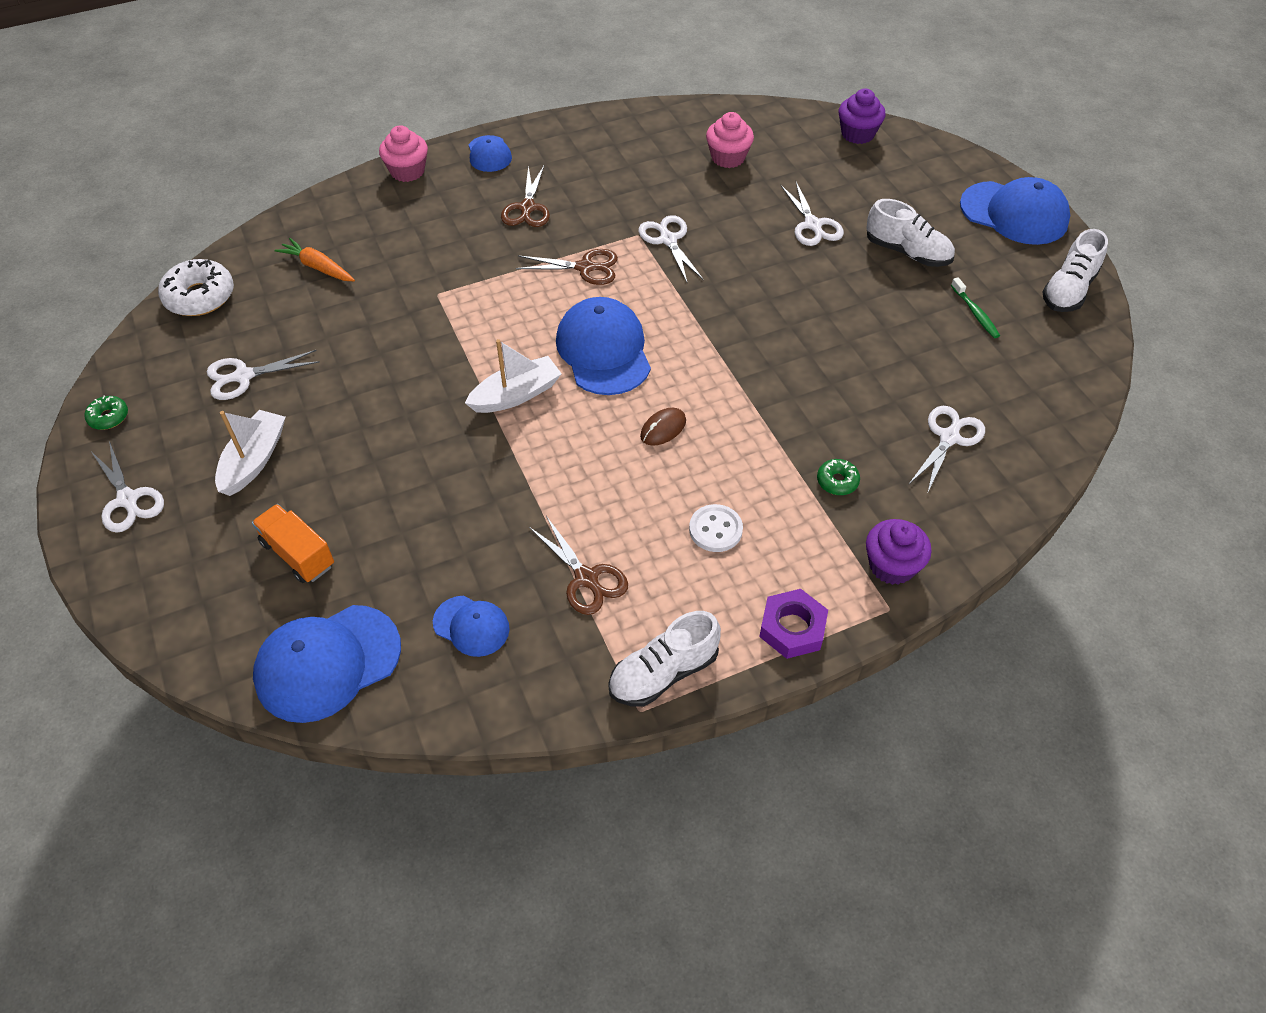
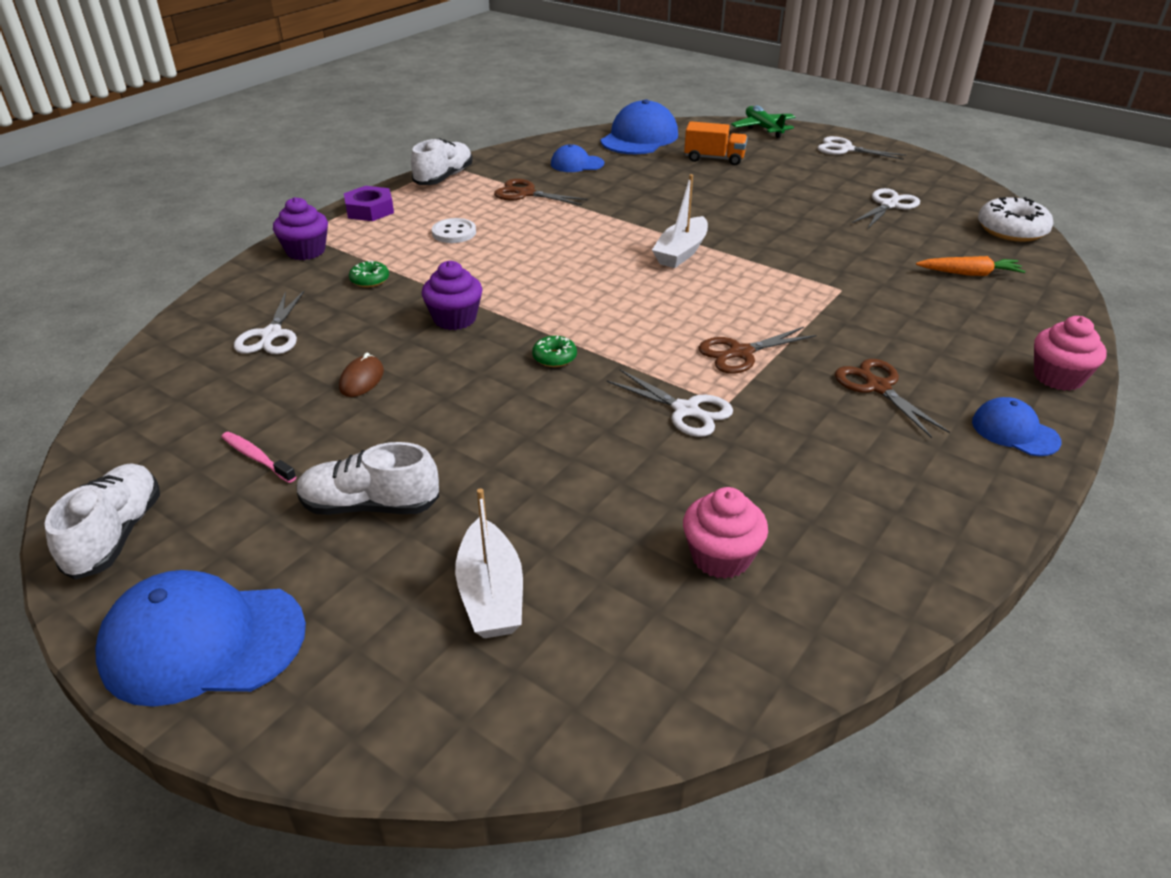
camera: 150 degrees right, 15 degrees down
(108, 417) = (928, 168): green donut -> green donut (554, 357)
(144, 606) = (763, 128): none -> green plane
(254, 460) = (806, 178): white boat -> white boat (491, 594)
(603, 350) = (644, 298): blue cap -> none
(663, 428) = (541, 268): brown mouse -> brown mouse (362, 379)
(813, 225) = (522, 496): white scissors -> none
(857, 134) = (544, 709): purple cupcake -> purple cupcake (455, 319)
(975, 313) = (256, 457): green toothbrush -> pink toothbrush

